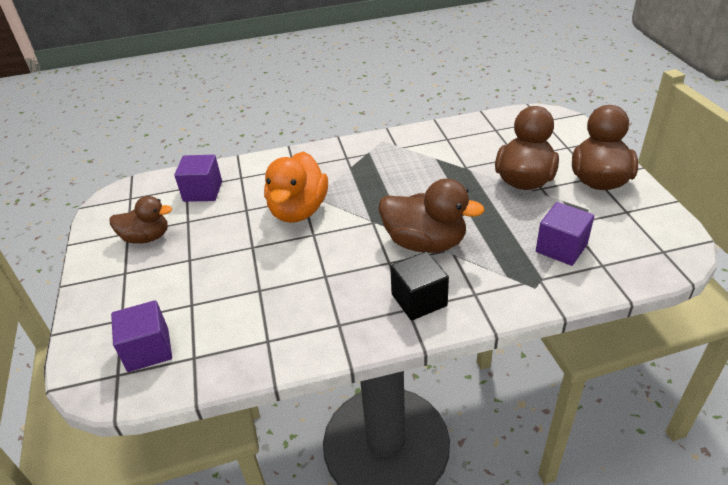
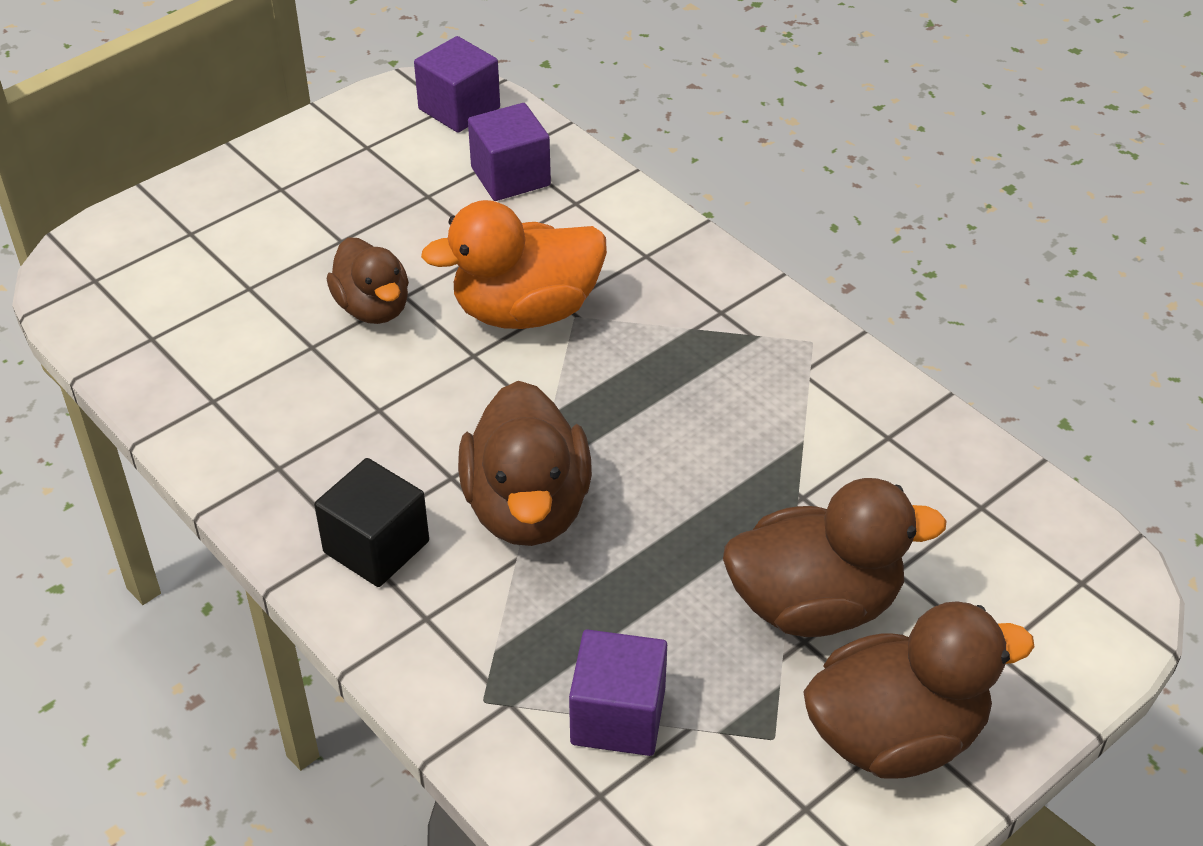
camera: 60 degrees right, 5 degrees up
(146, 237) = (366, 171): brown duck -> brown duck (373, 308)
(148, 350) = (147, 287): purple cube -> purple cube (459, 108)

